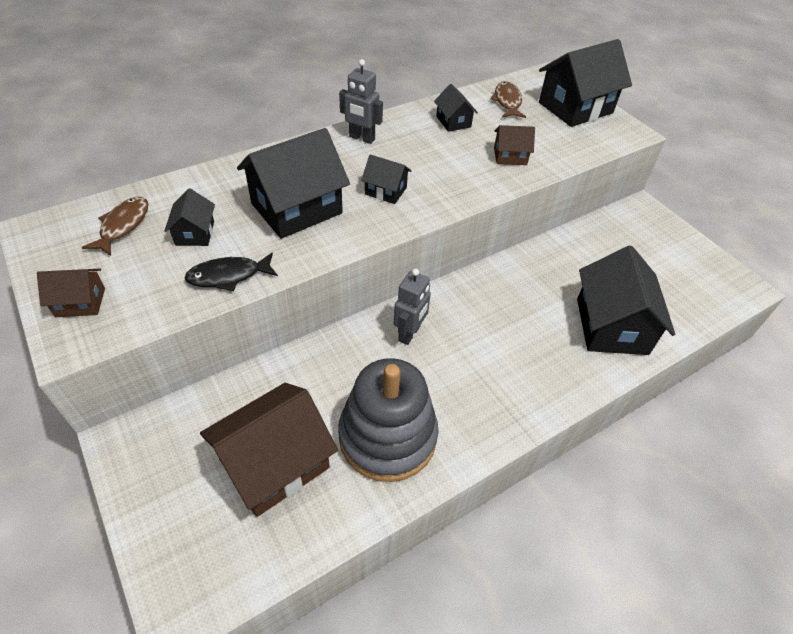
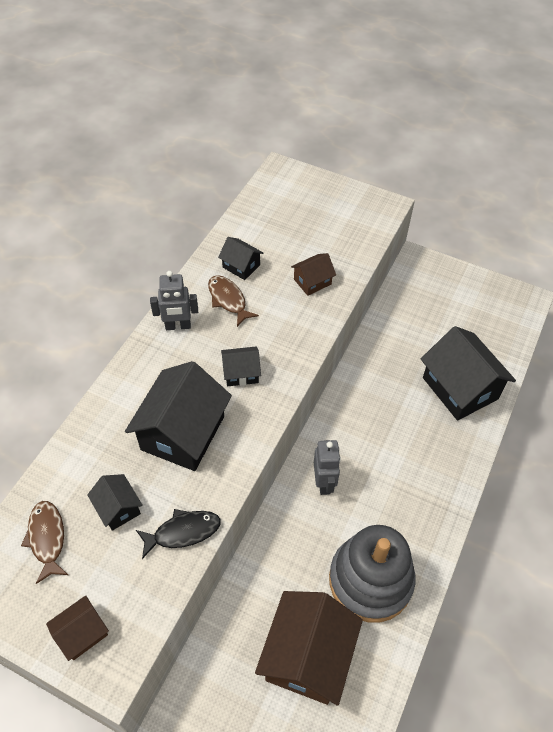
camera: 30 degrees left, 5 degrees up
(228, 276) = (183, 532): black fish -> black fish turned 150 degrees counterclockwise
(507, 102) = (269, 219): brown fish -> brown fish (228, 300)
(575, 108) = (328, 199): black house -> none

